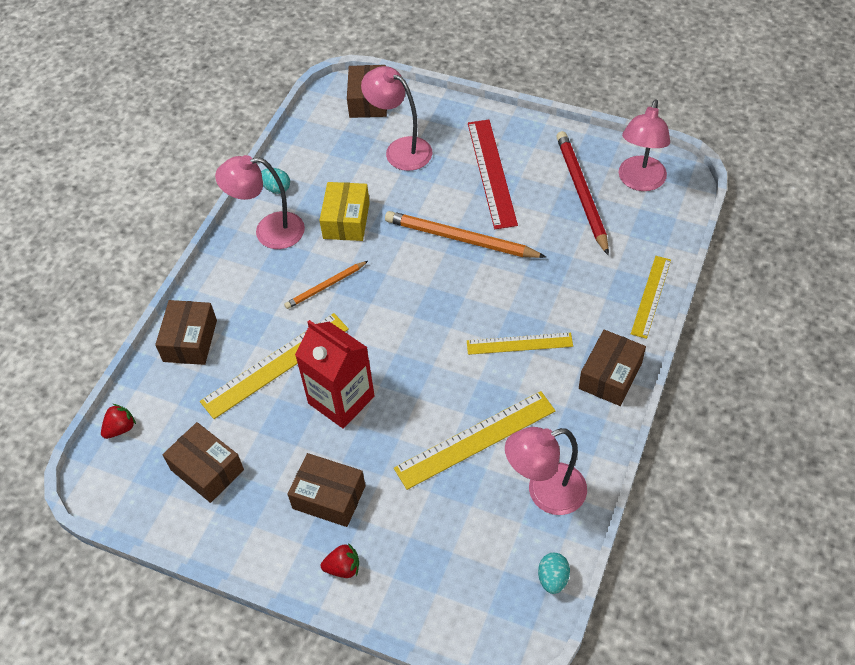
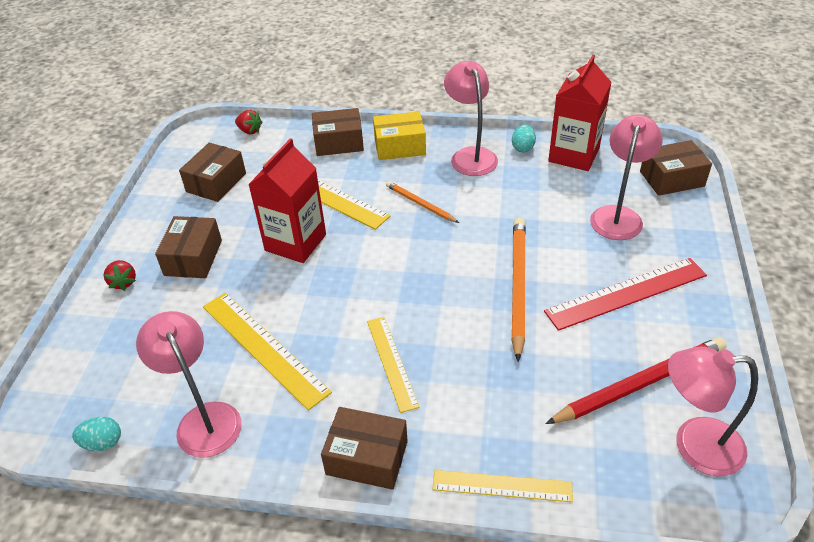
camera: 75 degrees right, 10 degrees down
(305, 154) = (574, 155): none -> red carton
(346, 220) = (505, 199): yellow box -> yellow box (400, 146)

